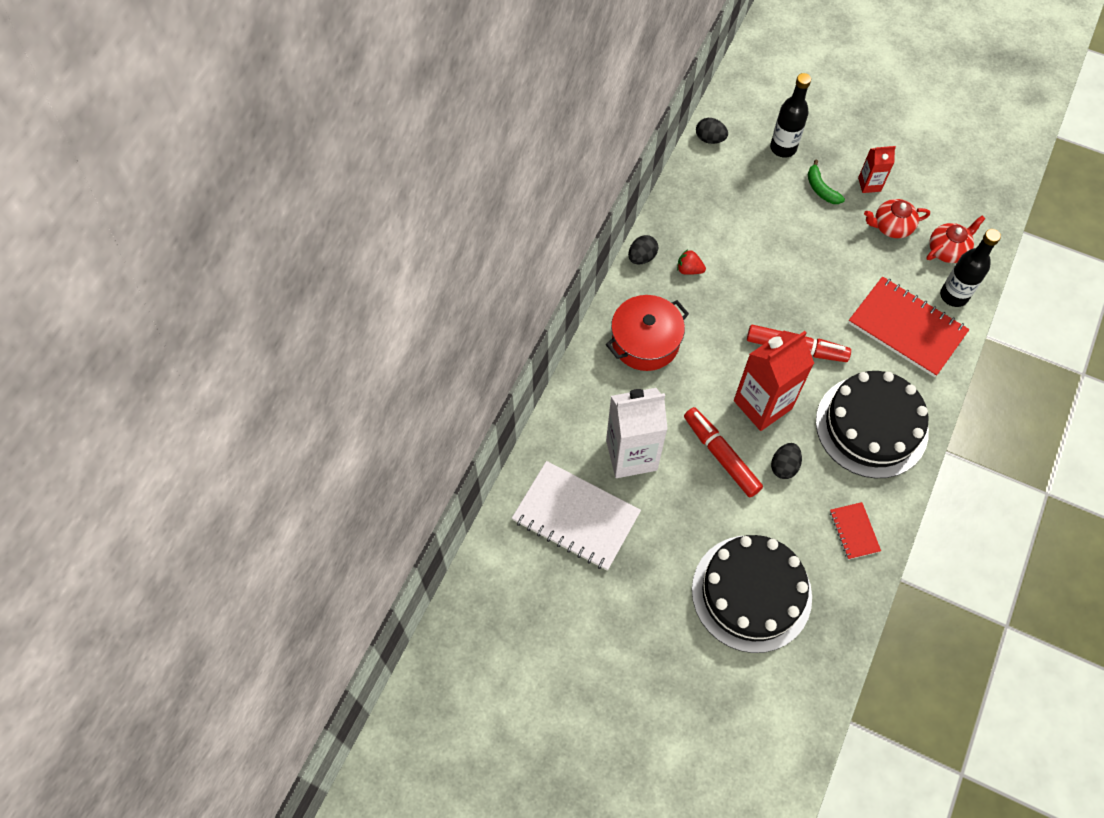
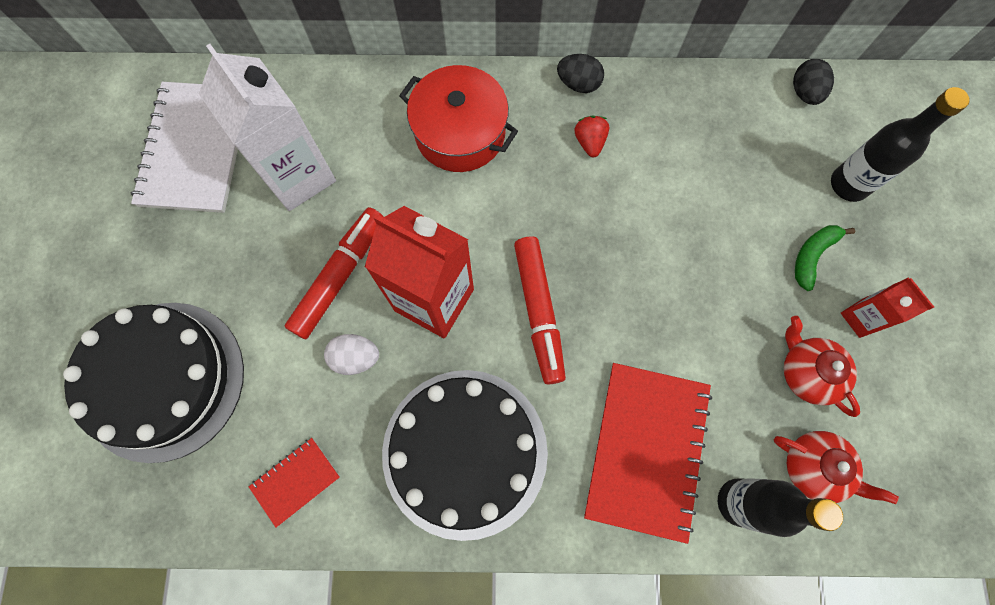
camera: 65 degrees right, 10 degrees up
(784, 466) = (355, 358): black egg -> white egg

